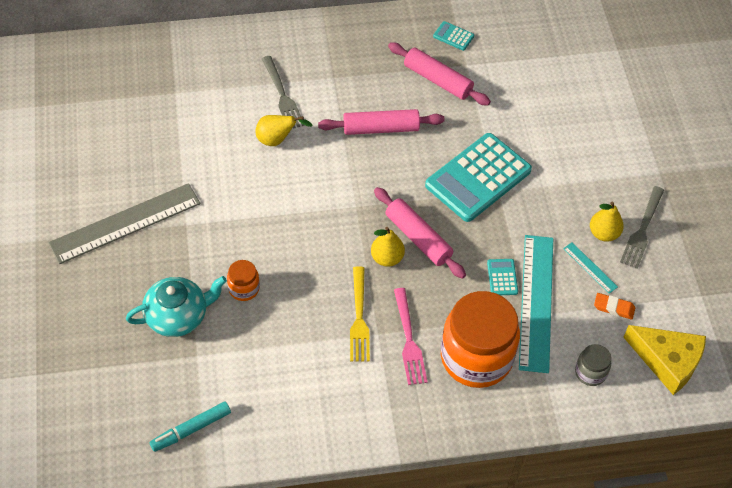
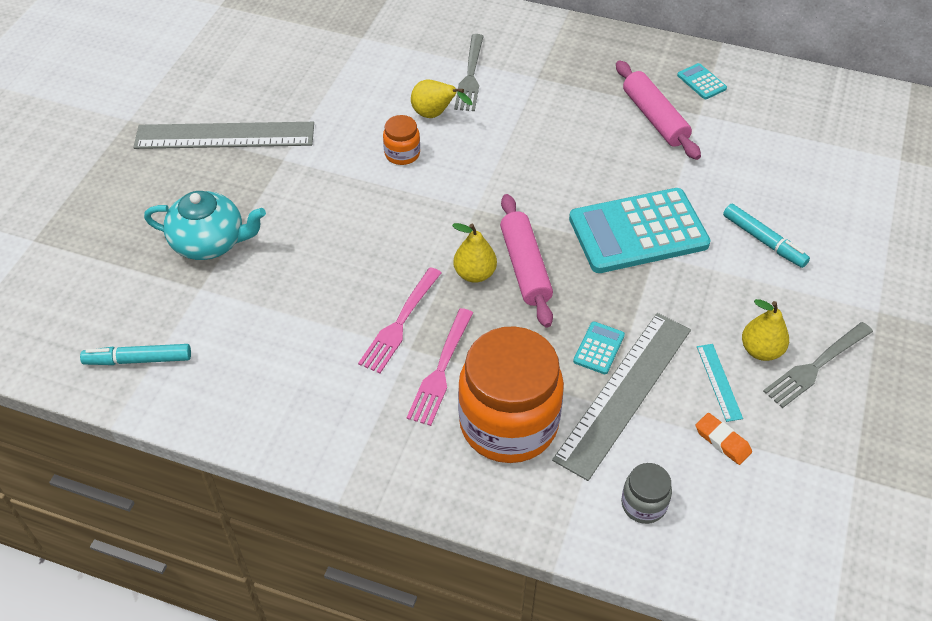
camera: 30 degrees right, 5 degrees down
(244, 288) = (297, 243): orange jar -> orange jar (402, 154)
(359, 318) = (400, 323): yellow fork -> pink fork
(381, 128) = (557, 142): pink rolling pin -> none
(536, 302) = (624, 393): turquoise ruler -> grey ruler
(563, 150) = (763, 241): none -> turquoise marker
(667, 361) = (758, 536): yellow cheese -> none

